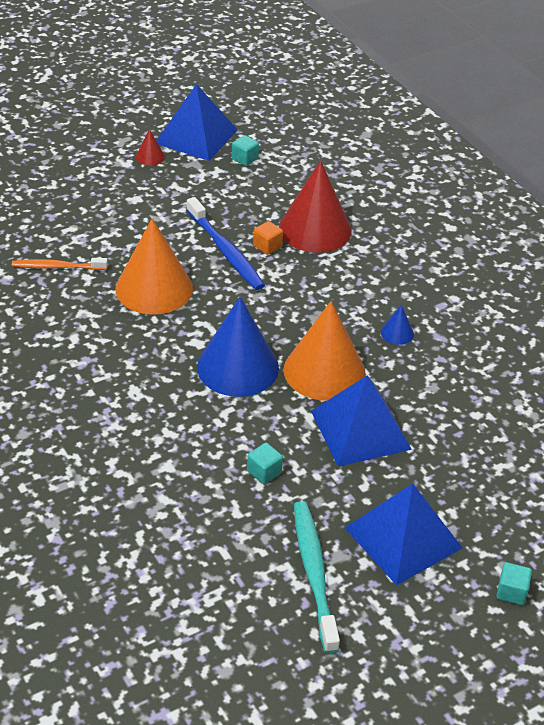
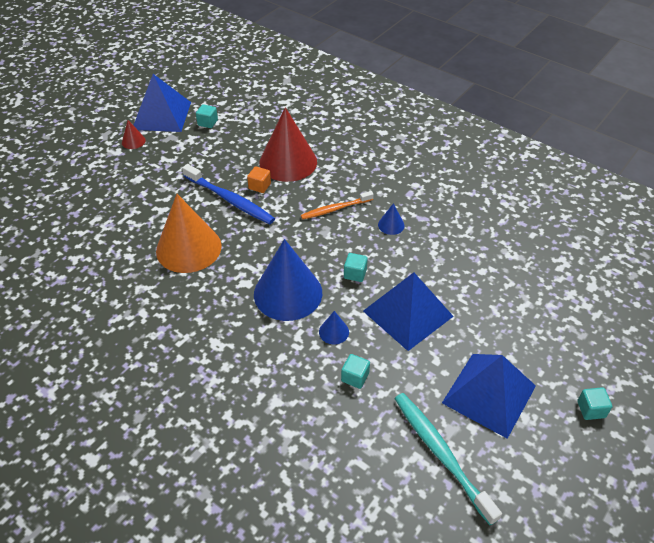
camera: 20 degrees left, 5 degrees up
(57, 267) = (100, 255): orange toothbrush -> orange toothbrush (335, 209)
(266, 421) = (334, 332): none -> blue cone
(324, 371) = (355, 274): orange cone -> turquoise cube

